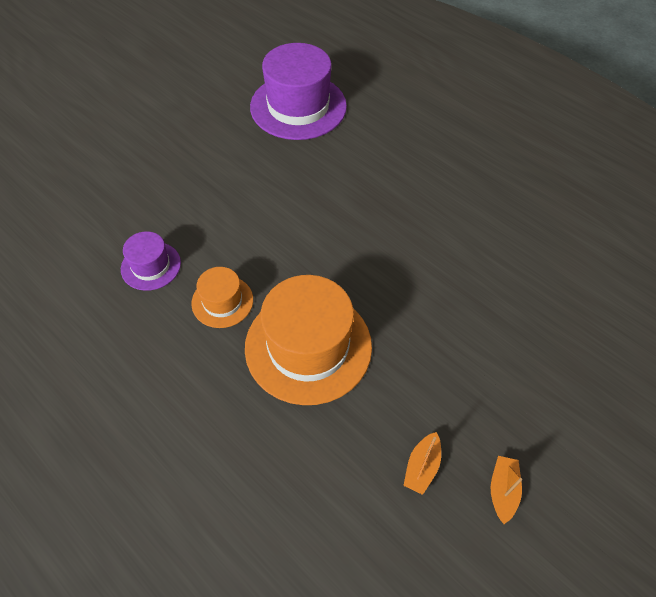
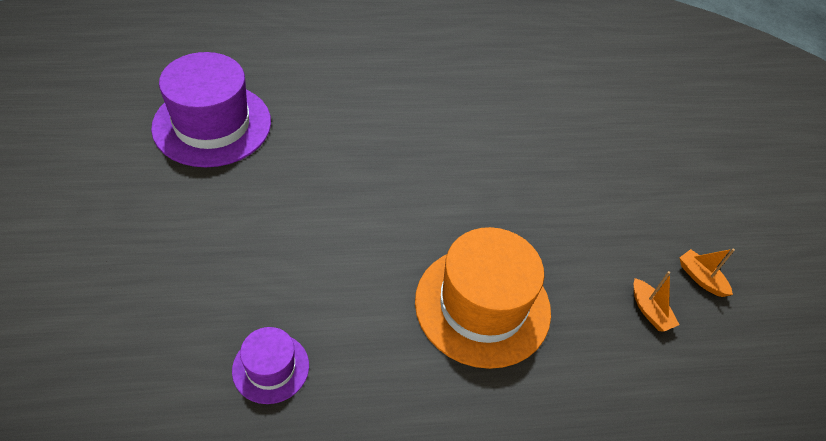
camera: 55 degrees left, 5 degrees down
(222, 301) = (375, 336): orange hat -> none

